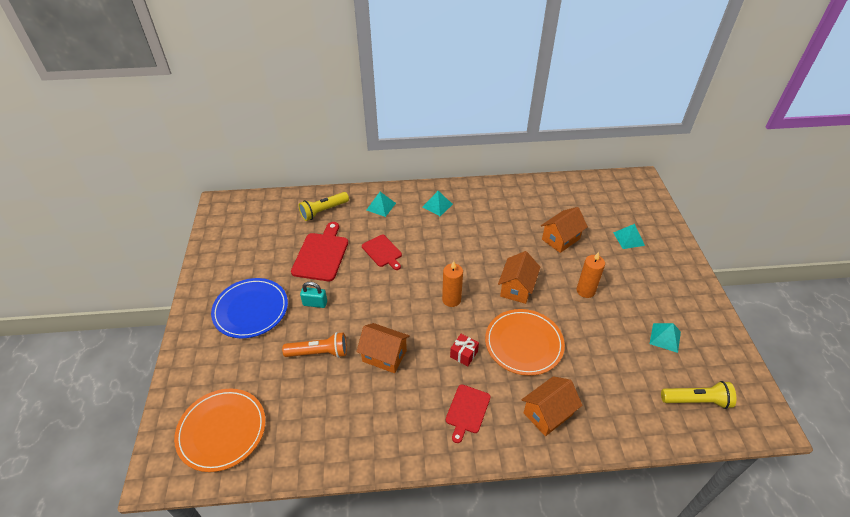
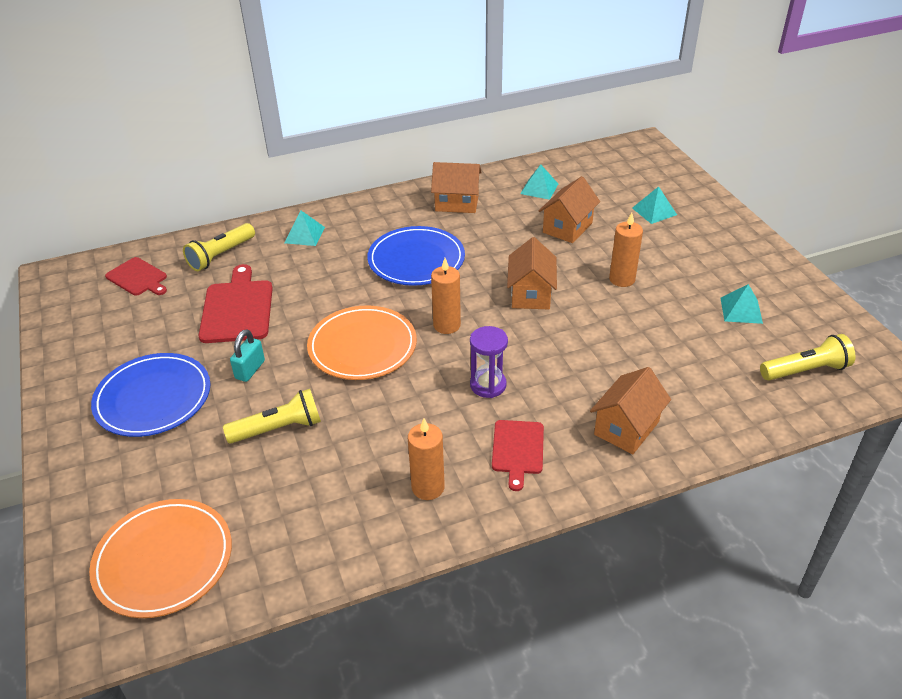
camera: 15 degrees left, 5 degrees down
(315, 303) = (250, 370): turquoise padlock -> turquoise padlock turned 60 degrees counterclockwise
(319, 352) = (278, 428): orange flashlight -> yellow flashlight
(382, 252) = (327, 288): red cutting board -> red cutting board (138, 278)
(384, 356) = (377, 411): orange house -> orange house (457, 203)
(399, 423) = (428, 487): none -> orange candle
(437, 205) = (385, 219): turquoise pyramid -> turquoise pyramid (539, 188)
(448, 242) = (416, 260): none -> blue plate
(464, 354) = (488, 385): red gift -> purple hourglass
(524, 343) = (564, 355): orange plate -> orange plate (362, 346)

